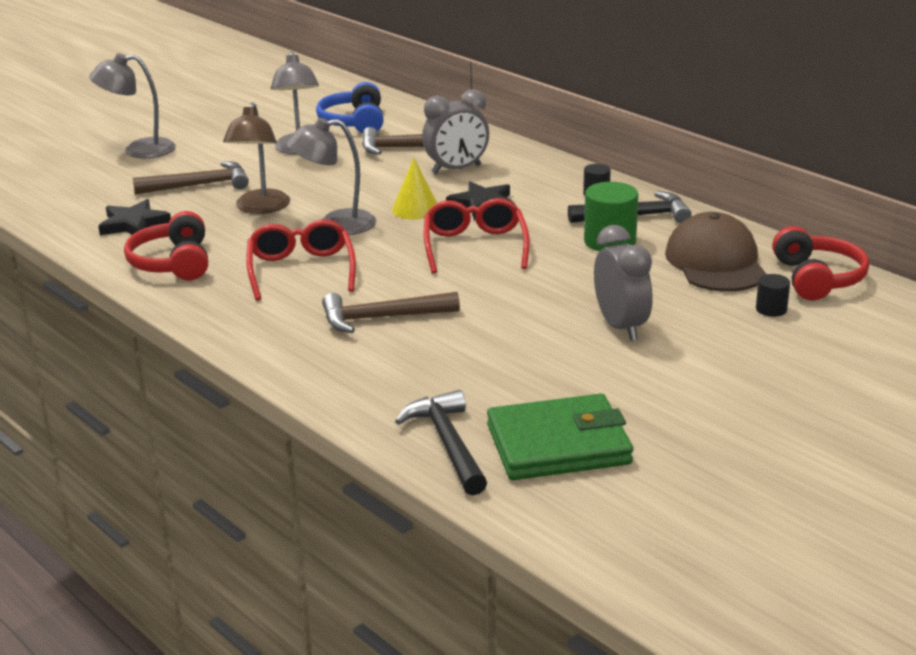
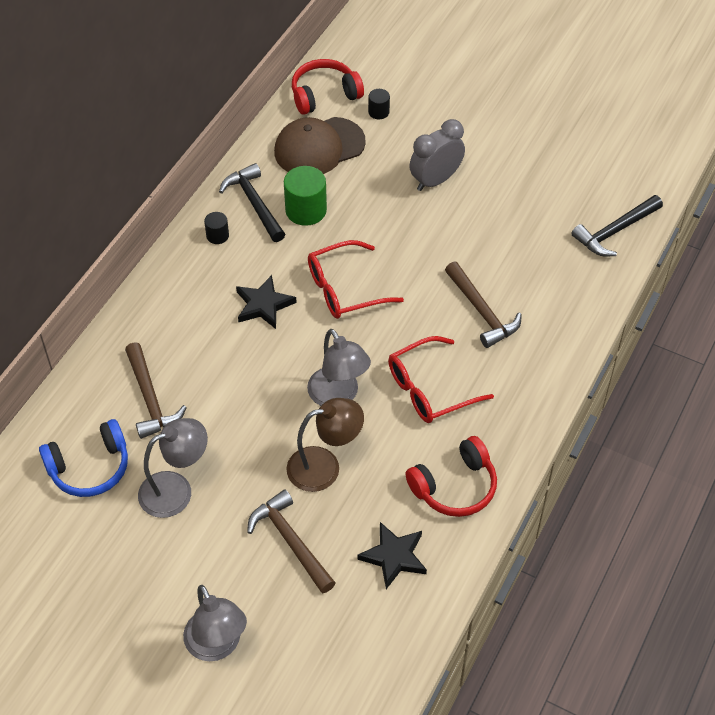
camera: 110 degrees left, 25 degrees up
(415, 209) = (287, 349): yellow cone -> none
(456, 169) = (192, 344): grey clock -> none
(558, 444) = (588, 182): green wallet -> none

